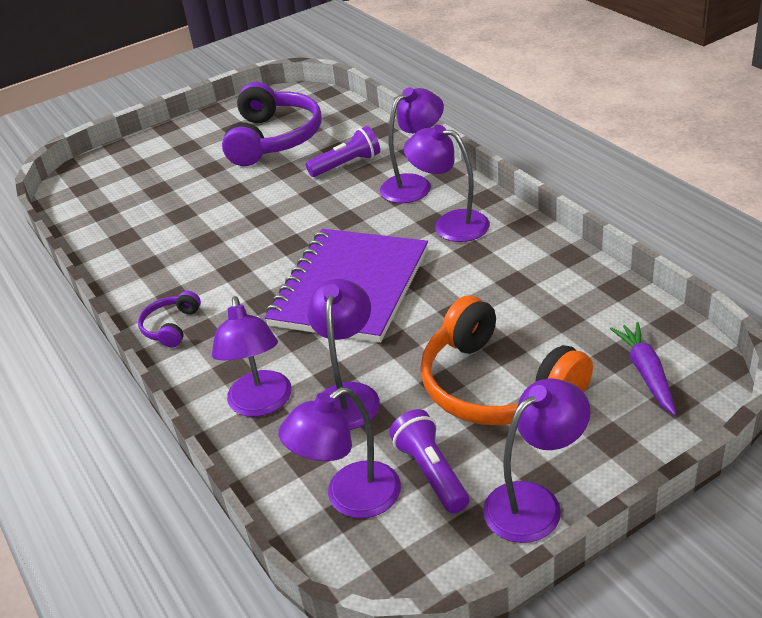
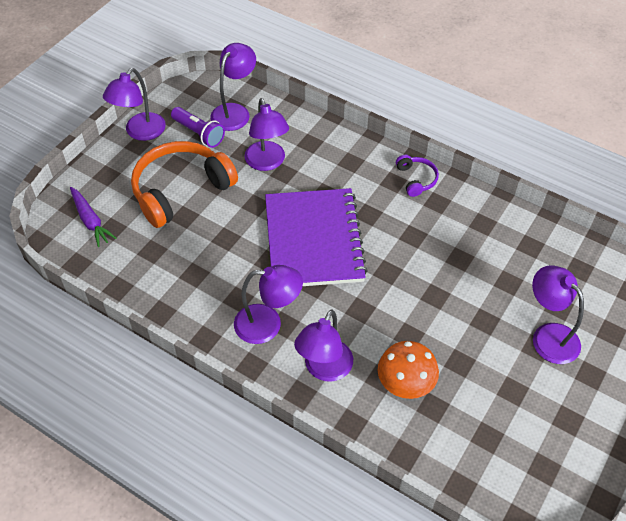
camera: 150 degrees right, 15 degrees up
(261, 404) = (316, 145): purple lamp -> purple lamp (548, 336)
(274, 139) = (510, 409): purple headphones -> none
(347, 165) = (405, 384): purple flashlight -> orange mushroom
(496, 386) = (181, 190): orange headphones -> orange headphones turned 60 degrees counterclockwise

